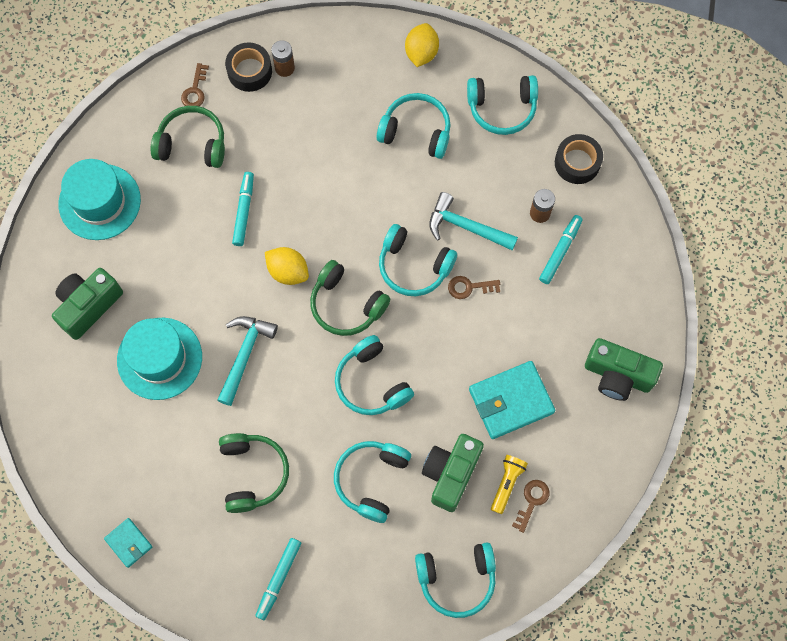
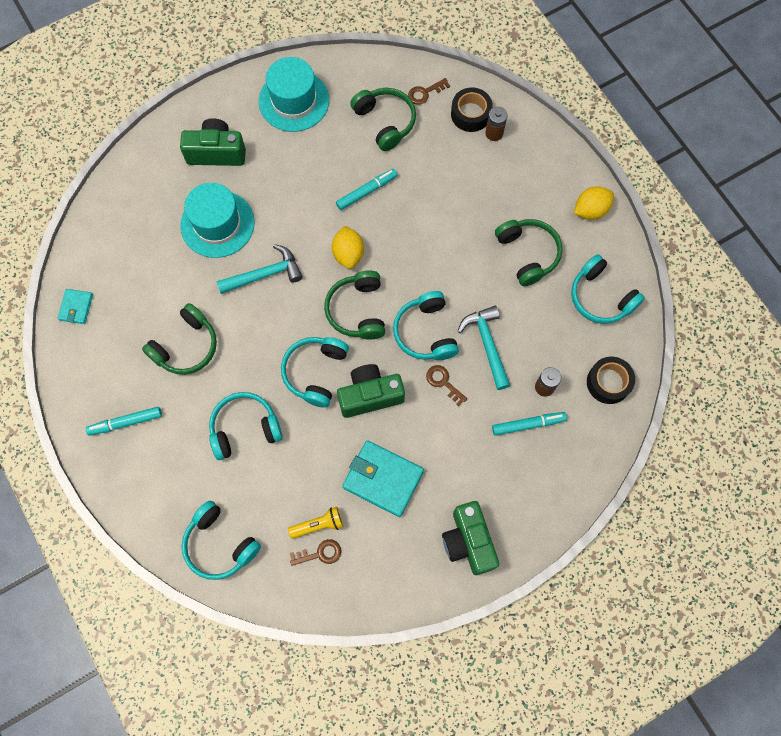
camera: 50 degrees right, 0 degrees up
(416, 131) = (527, 254): turquoise headphones -> green headphones
(451, 474) = (293, 479): green camera -> green camera (370, 396)

